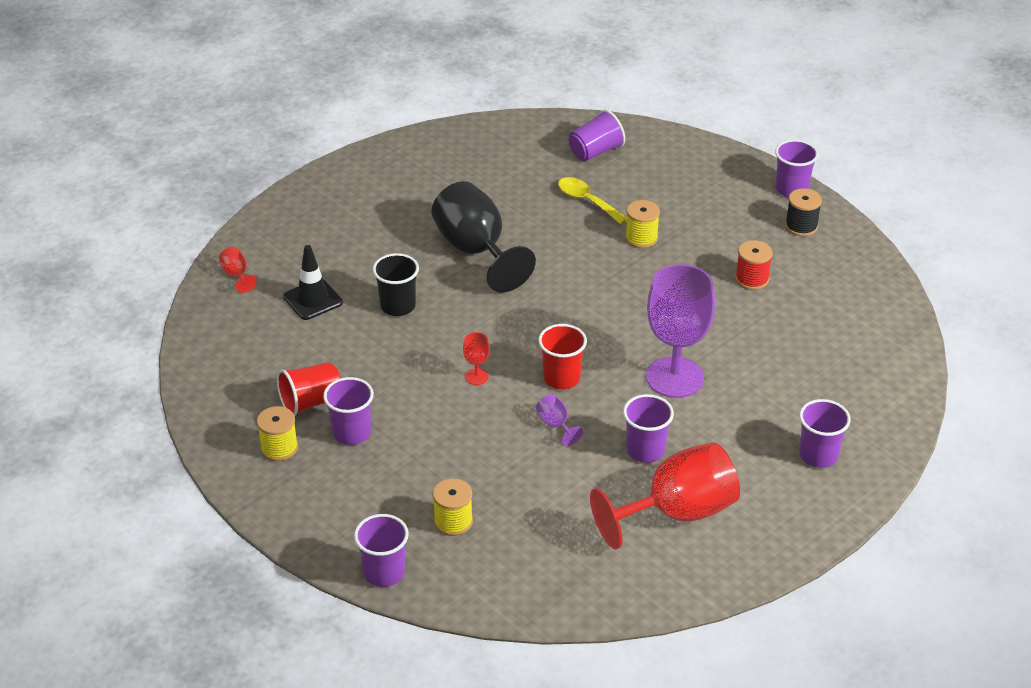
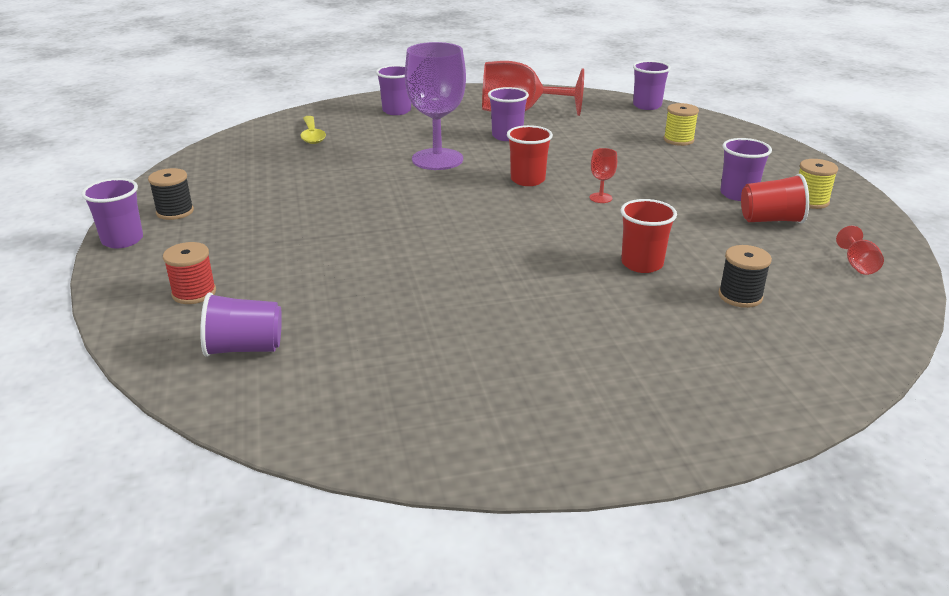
camera: 150 degrees left, 10 degrees down
(237, 275) = (838, 350): red goblet -> red goblet (857, 265)
(313, 300) = (740, 296): black traffic cone -> black spool
(384, 572) = (743, 133): purple cup -> purple cup (647, 106)
(398, 306) = (642, 264): black cup -> red cup
(476, 251) = (514, 286): black goblet -> none
(555, 425) = (559, 160): purple goblet -> none
(587, 201) = (334, 296): yellow spoon -> yellow spoon (312, 135)
(641, 238) = (329, 246): yellow spool -> none
(752, 279) = (284, 192): red spool -> red spool (194, 293)

